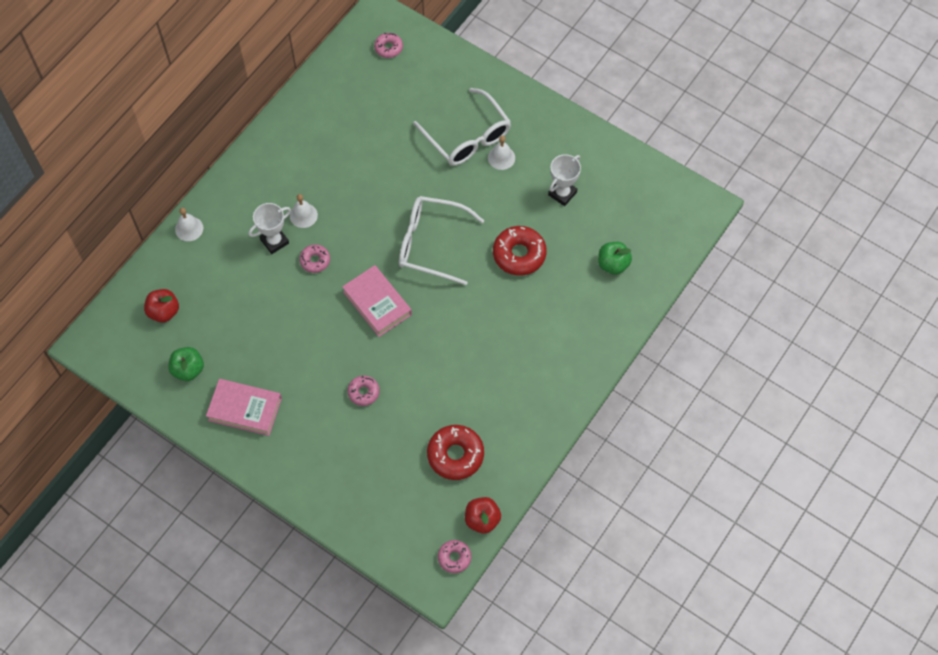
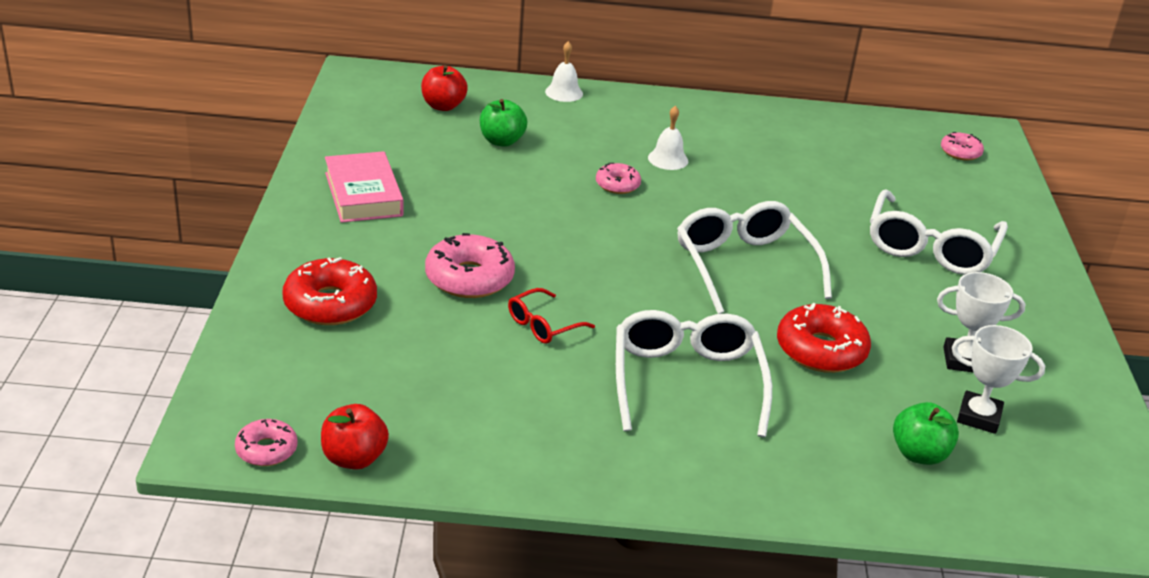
camera: 55 degrees right, 30 degrees down
(188, 369) = (383, 141): green apple -> green apple (501, 141)
(274, 241) = (611, 150): white trophy -> white trophy (978, 417)
(363, 392) = (469, 278): pink donut -> pink donut, size x1.75
(377, 303) = (610, 249): pink book -> none
(426, 377) = (543, 325): none -> red glasses
(455, 455) = (443, 393): red donut -> red donut (330, 304)
(501, 157) = (941, 285): white bell -> none
(508, 334) = (686, 381): none -> white glasses

